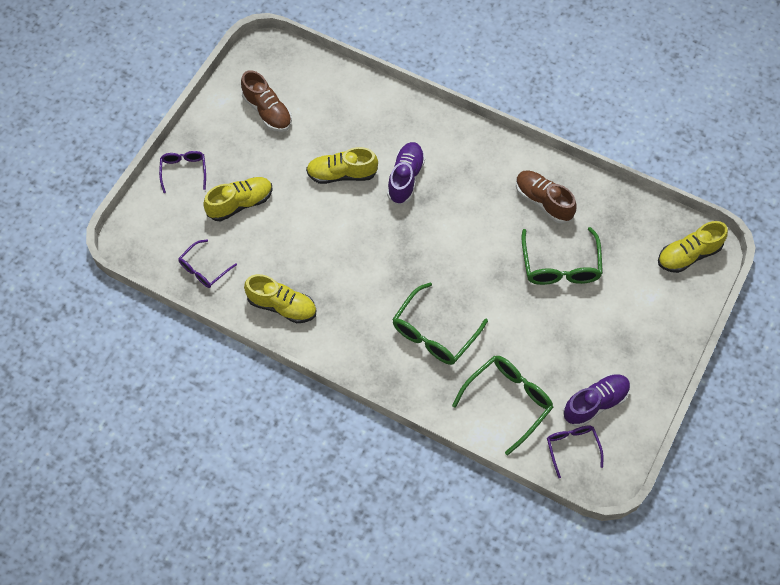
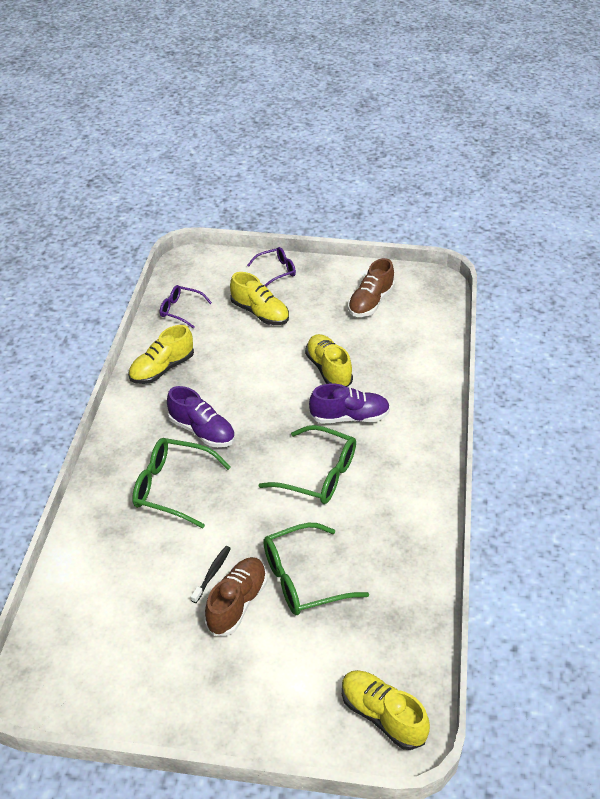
camera: 70 degrees right, 20 degrees down
(282, 306) = (162, 369): yellow shoe -> yellow shoe turned 45 degrees clockwise
(508, 401) = (110, 573): green glasses -> green glasses (318, 475)
(534, 327) = (212, 574): none -> black toothbrush
(543, 201) = (382, 541): brown shoe -> brown shoe (237, 603)
(572, 447) = (66, 650): purple glasses -> none
(595, 403) = (130, 659): purple shoe -> purple shoe (202, 431)

